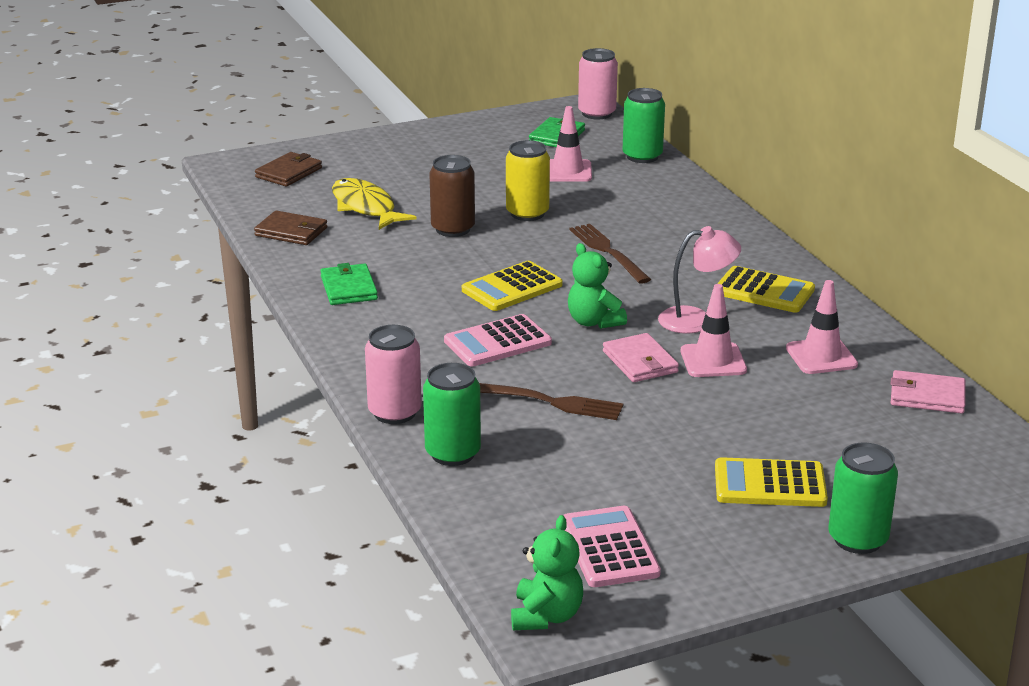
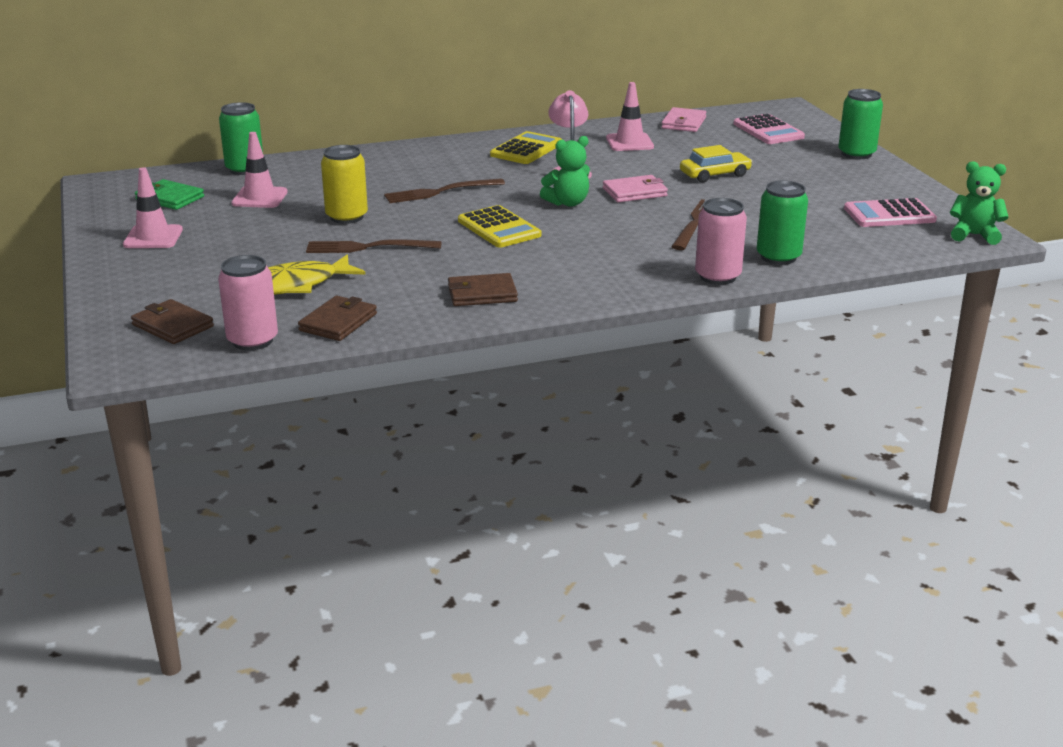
camera: 85 degrees left, 0 degrees up
(349, 288) = (482, 294): green wallet -> brown wallet
(453, 229) = (367, 247): brown can -> brown fork
(497, 342) = (598, 237): pink calculator -> pink calculator (768, 131)
(597, 113) = (125, 180): pink can -> pink can (252, 340)
(713, 361) = (634, 171): pink traffic cone -> pink traffic cone (153, 237)
(721, 417) = (715, 174): none -> yellow car
(770, 484) = (800, 169): yellow calculator -> none

